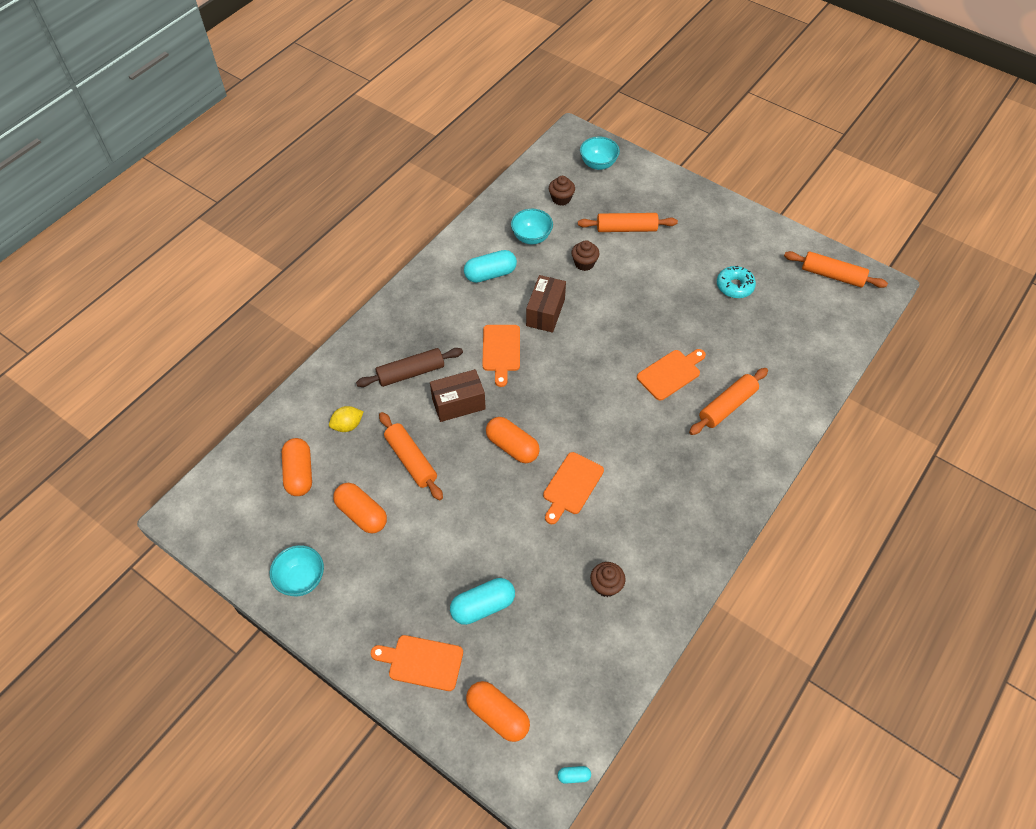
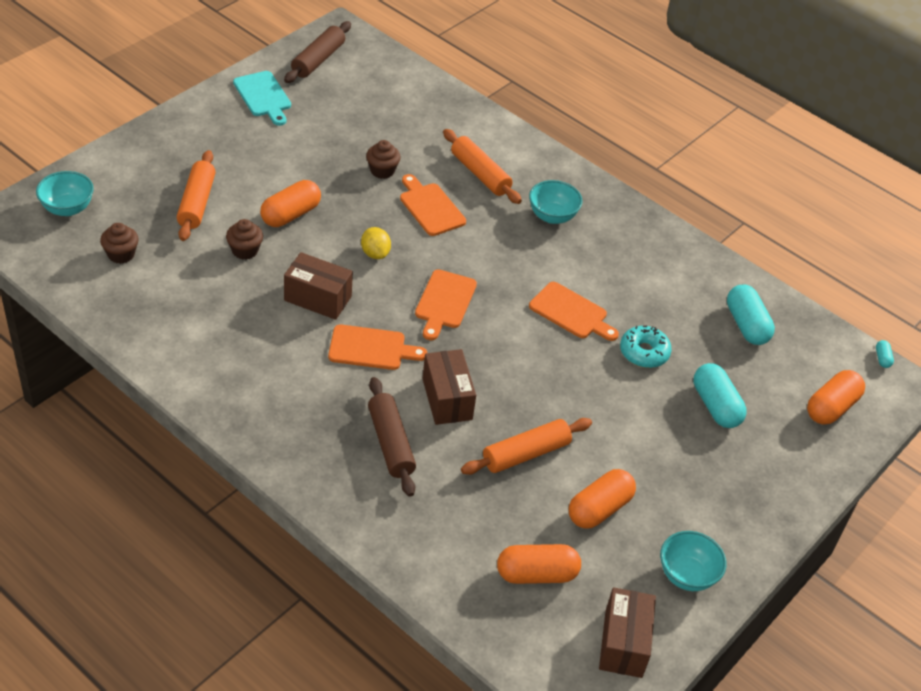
camera: 90 degrees left, 10 degrees down
(240, 533) = (623, 643): none -> brown box
(347, 425) = (467, 517): yellow lemon -> yellow lemon (375, 253)
(422, 662) = (781, 464): orange cutting board -> orange cutting board (444, 302)
(490, 274) = (238, 343): turquoise capsule -> turquoise capsule (746, 325)
(512, 446) = (515, 356): orange capsule -> orange capsule (290, 214)
(531, 237) = (183, 294): turquoise bowl -> turquoise bowl (552, 216)
(606, 585) = (689, 304): brown cupcake -> brown cupcake (382, 171)
(734, 286) = (315, 133): turquoise donut -> turquoise donut (644, 352)
(766, 247) = (263, 96): none -> turquoise cutting board
(832, 275) = (318, 60): orange rolling pin -> brown rolling pin

